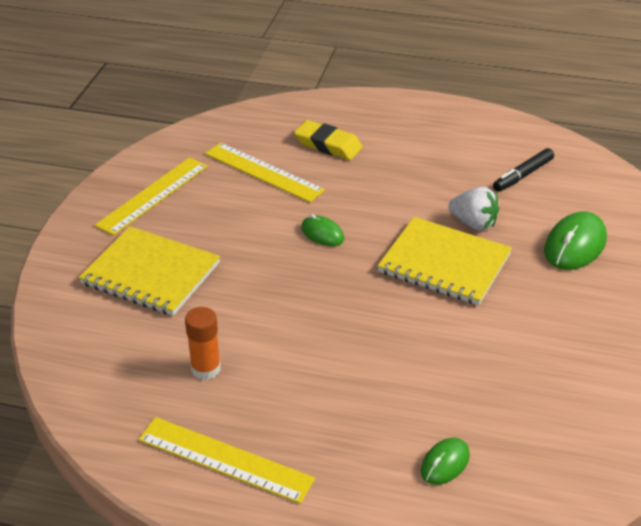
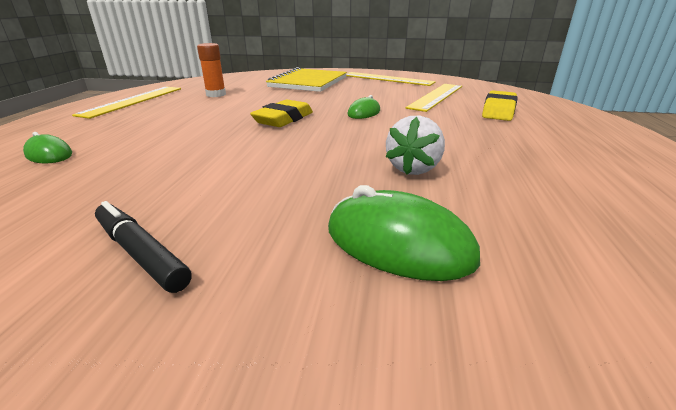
camera: 85 degrees right, 10 degrees down
(339, 295) = (283, 119): none -> yellow eraser
(444, 263) = (332, 154): yellow notebook -> none
(522, 175) = (561, 203): black marker -> black marker (141, 253)

